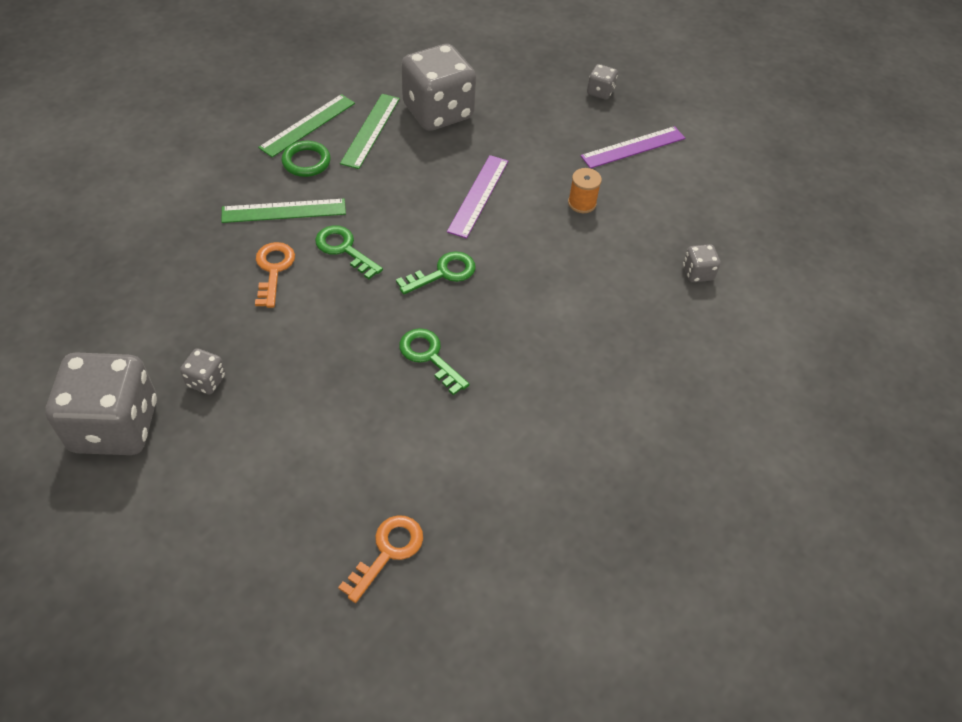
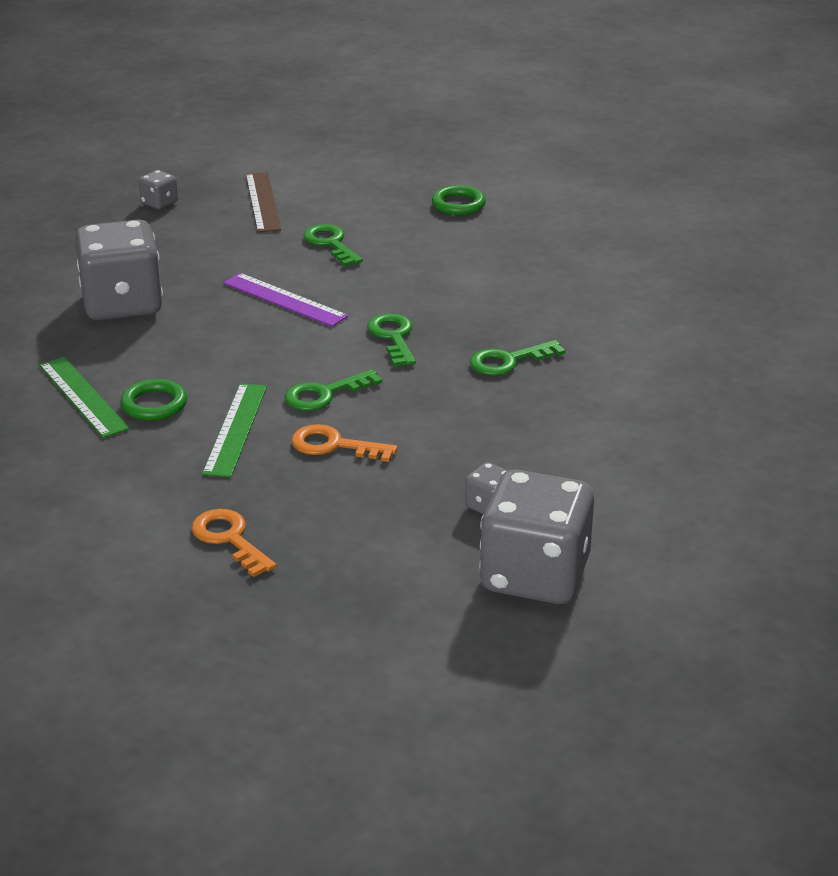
camera: 70 degrees left, 20 degrees down
(370, 130) = (125, 353): green ruler -> none
(387, 552) = (739, 414): orange key -> orange key (230, 539)
(582, 203) = (331, 244): orange spool -> green key
(633, 147) = (262, 202): purple ruler -> brown ruler
(697, 273) = (458, 204): grey dice -> green ring

